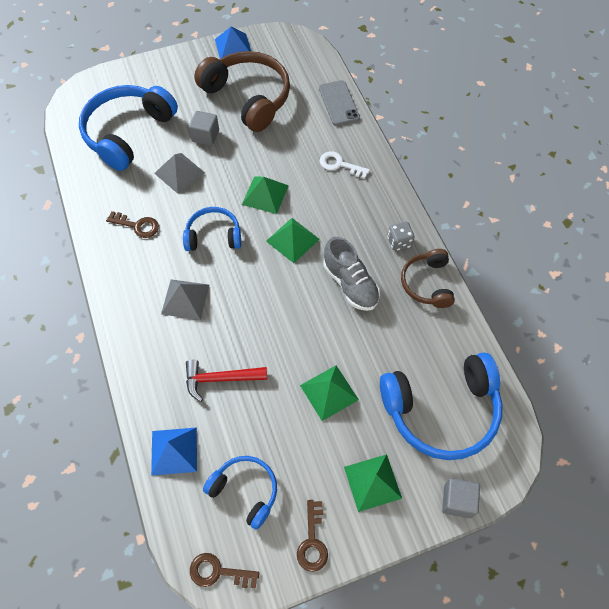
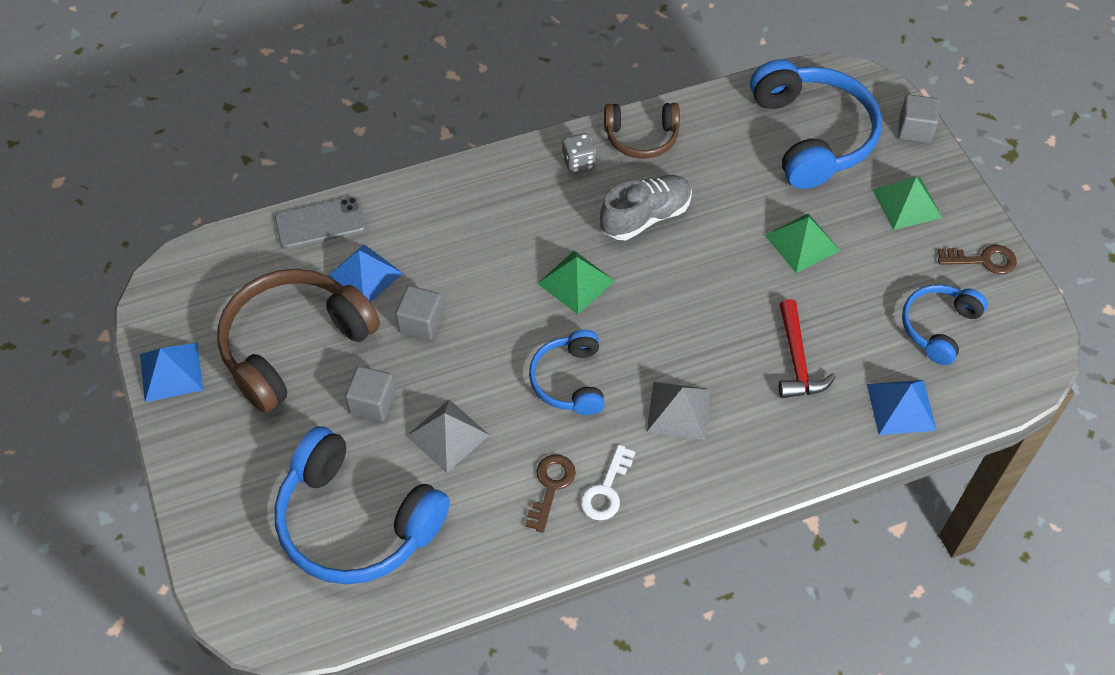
camera: 90 degrees left, 5 degrees down
(218, 572) = (1035, 351): brown key -> none
(262, 156) = (421, 322): none -> grey cube
(265, 194) = (495, 317): green pyramid -> none
(298, 126) = (364, 275): none -> blue pyramid
(339, 165) = (442, 225): white key -> white key (606, 490)

